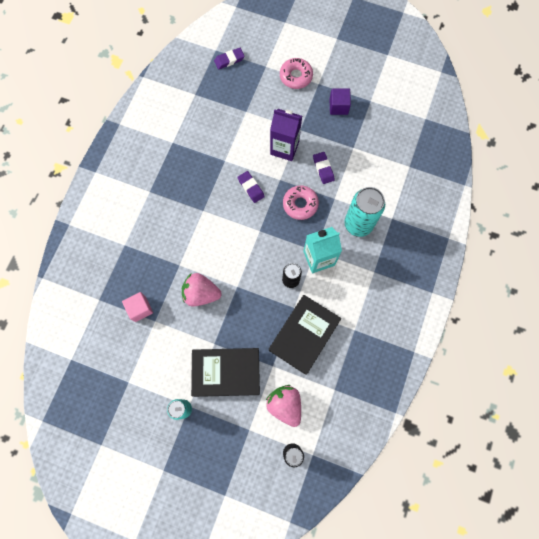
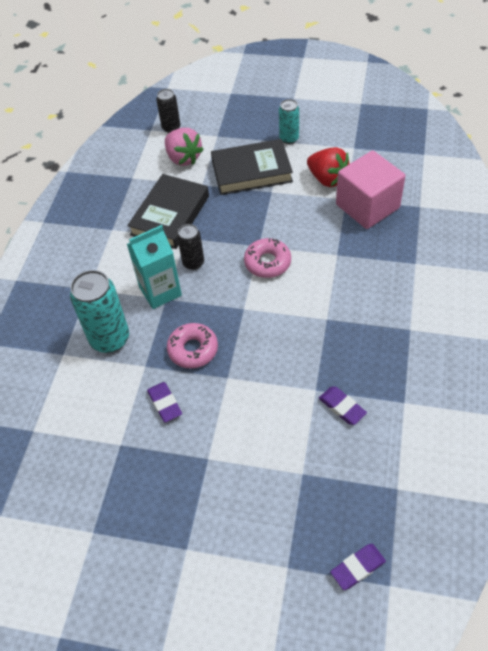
camera: 175 degrees right, 20 degrees down
(140, 309) = (367, 206): pink cube -> pink cube, size x1.91
(163, 347) = (327, 179): none -> red strawberry
(201, 293) = (300, 231): pink strawberry -> none
(251, 188) = (267, 359): purple eraser -> purple eraser (342, 407)
(284, 148) = (228, 424): purple carton -> none
(296, 76) = (229, 556): pink donut -> pink donut (267, 262)
(338, 106) = (148, 510): purple cube -> none

